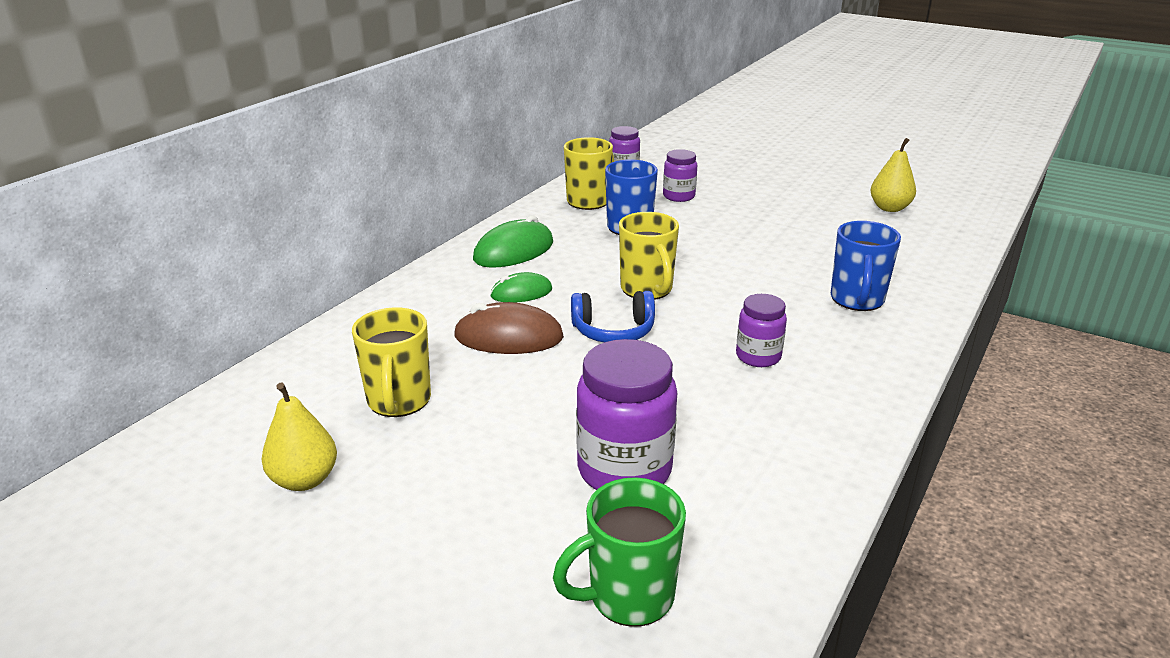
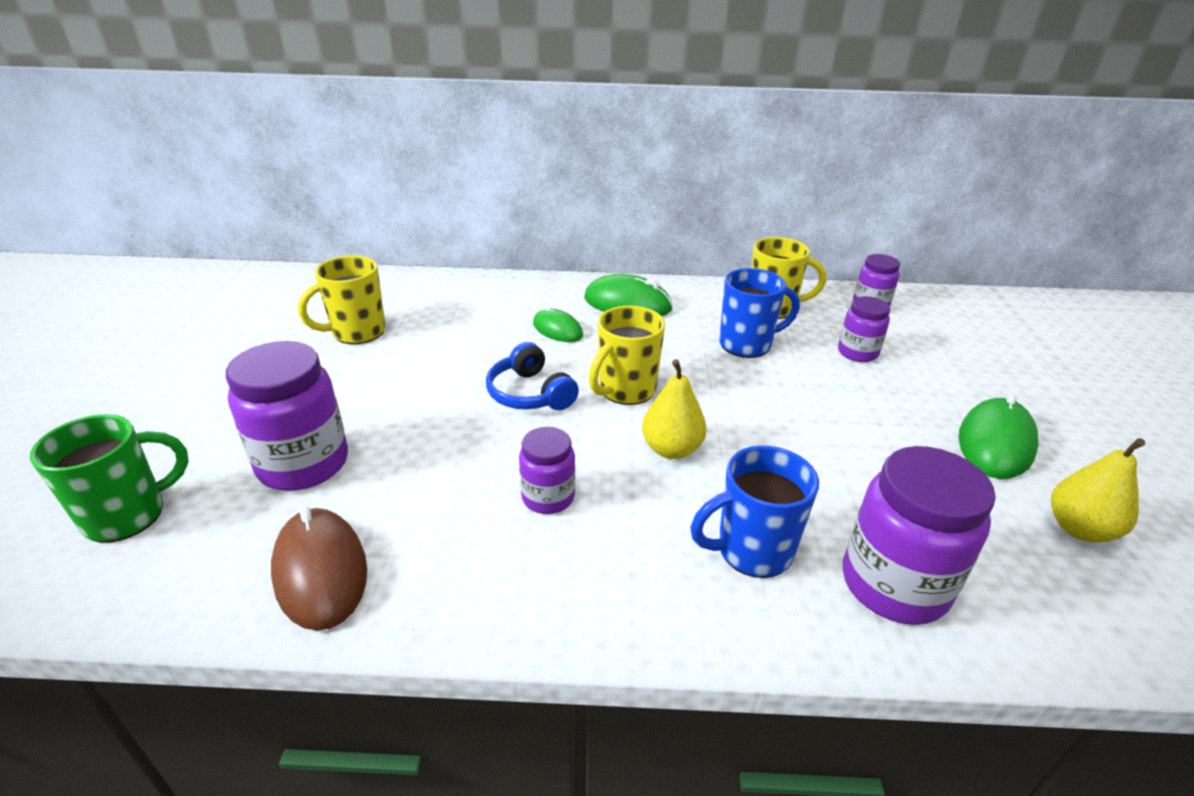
camera: 60 degrees right, 5 degrees up
(304, 480) = (248, 332): yellow pear -> yellow pear (671, 449)
(508, 337) = (479, 346): brown mouse -> brown mouse (320, 571)
(628, 596) = (128, 515): green mug -> green mug turned 105 degrees clockwise
(807, 197) = (995, 443): none -> green mouse
(906, 270) = (894, 585): none -> purple jar

